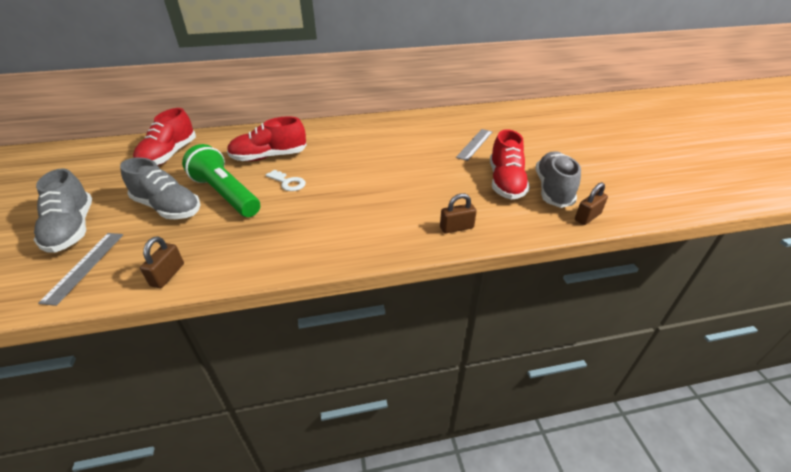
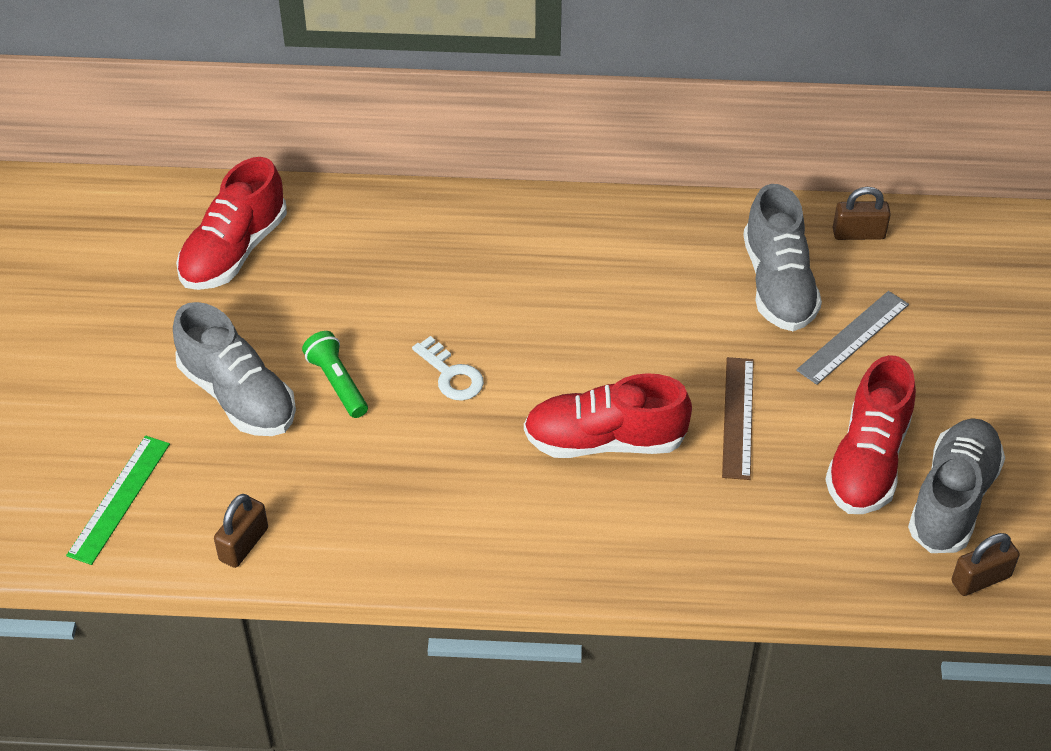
camera: 15 degrees right, 10 degrees up
(72, 229) = (88, 414): grey shoe -> grey shoe (778, 284)
(85, 266) = (119, 499): grey ruler -> green ruler
(226, 194) = (337, 383): green flashlight -> green flashlight, size x0.52
(269, 157) = (424, 293): red shoe -> red shoe (604, 441)
(436, 177) = (738, 417): none -> brown ruler
(456, 228) = (728, 551): brown padlock -> brown padlock (858, 234)

